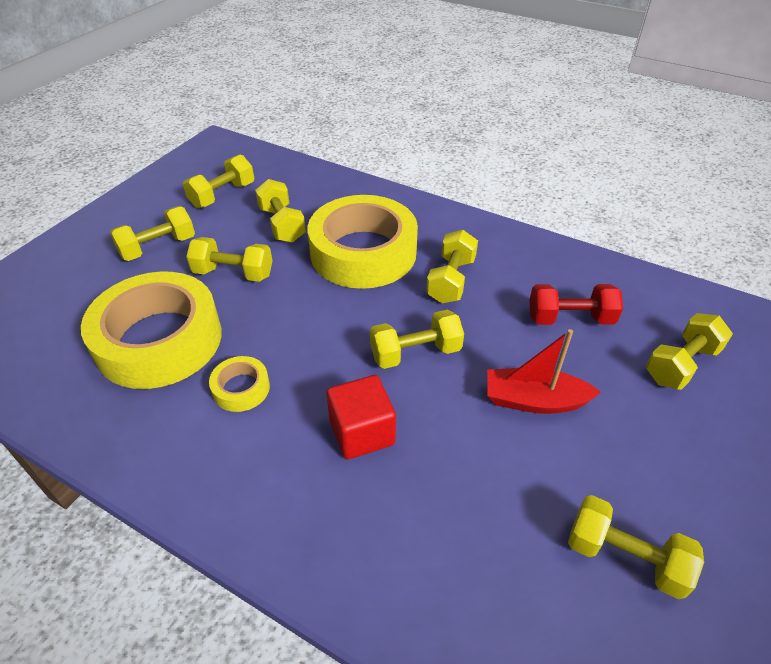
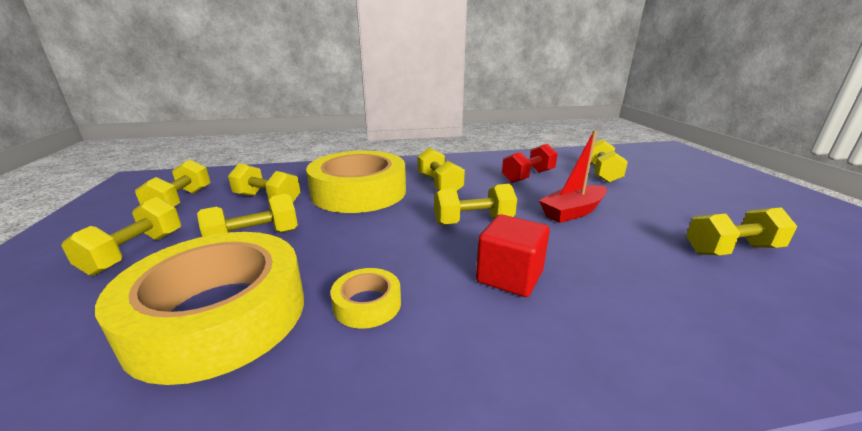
camera: 40 degrees left, 20 degrees down
(415, 353) = (473, 221): yellow dumbbell -> yellow dumbbell turned 45 degrees clockwise

